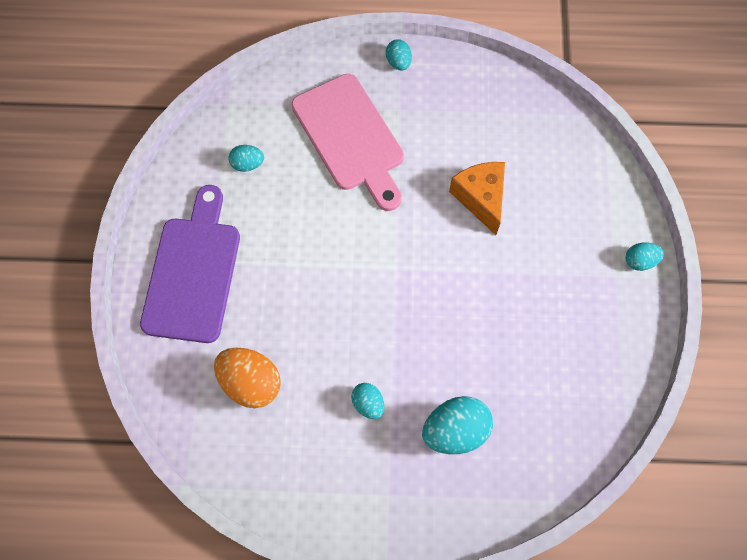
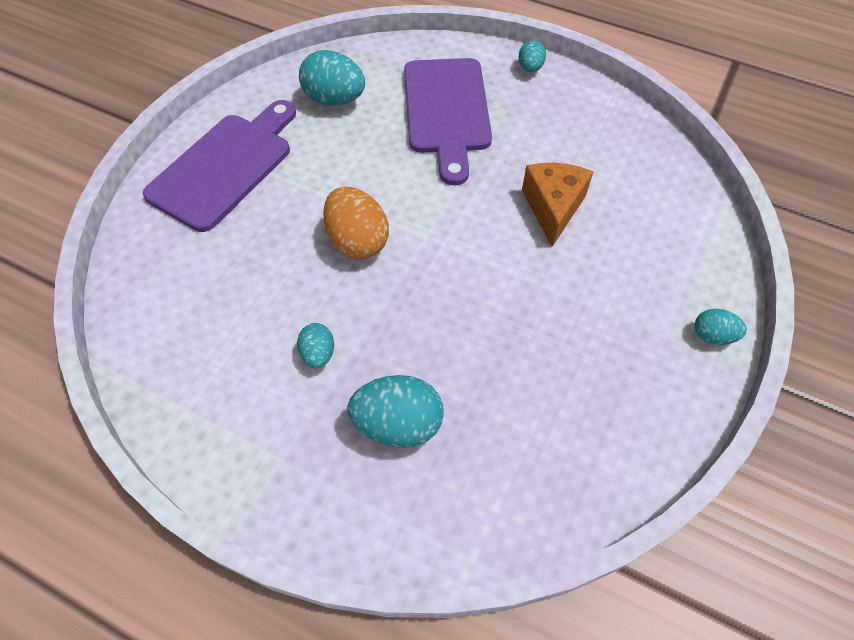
camera: 25 degrees right, 10 degrees down
(247, 164) = (334, 99): turquoise egg -> turquoise egg, size x1.81
(251, 383) = (212, 283): orange egg -> orange egg (357, 241)
(350, 137) = (447, 111): pink cutting board -> purple cutting board

